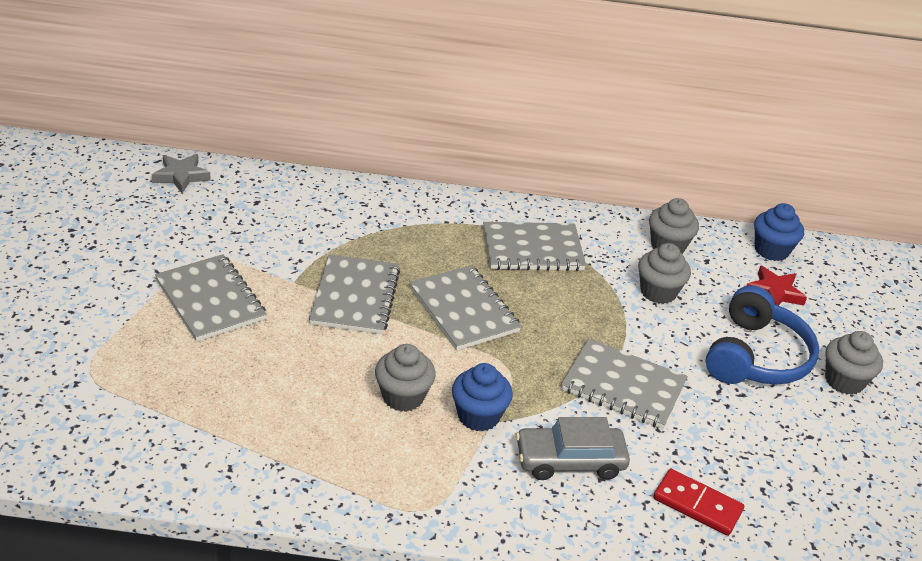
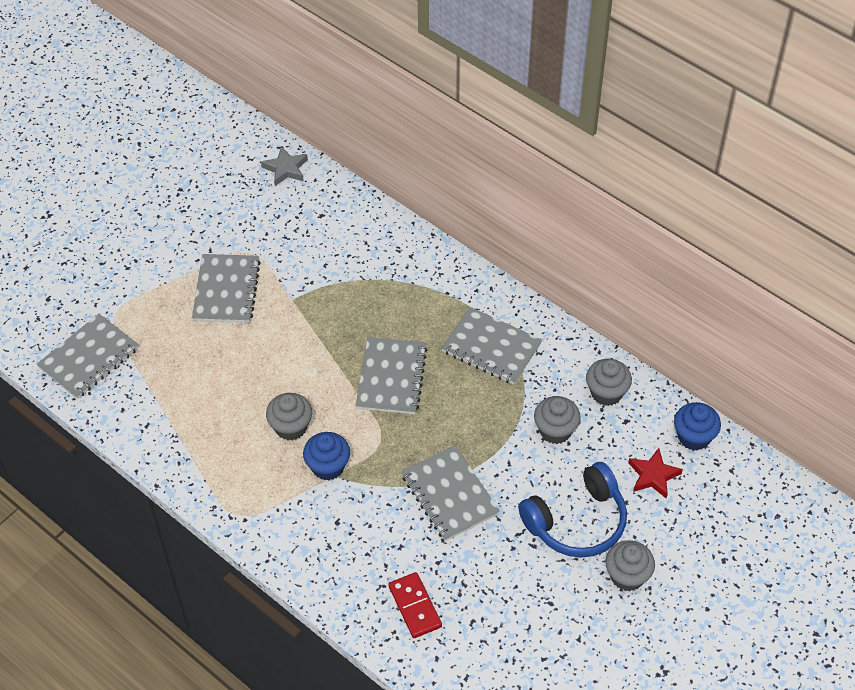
camera: 40 degrees right, 15 degrees up
(355, 297) = (324, 331): grey notebook -> grey notebook (89, 358)
(570, 461) = (359, 530): grey car -> none

